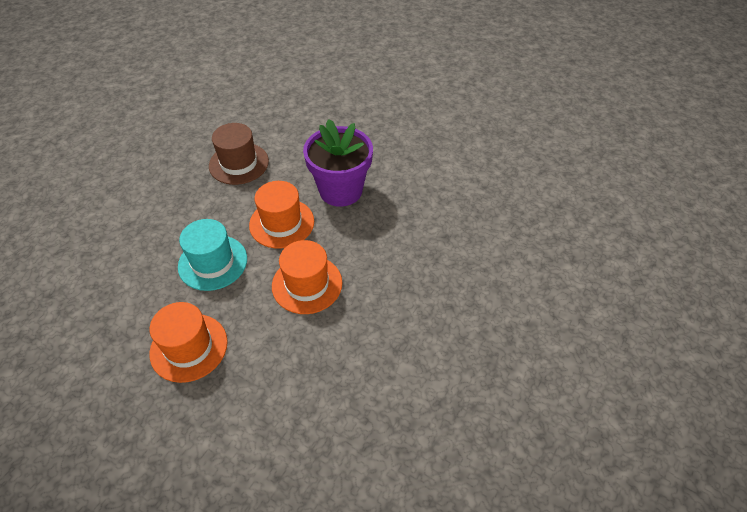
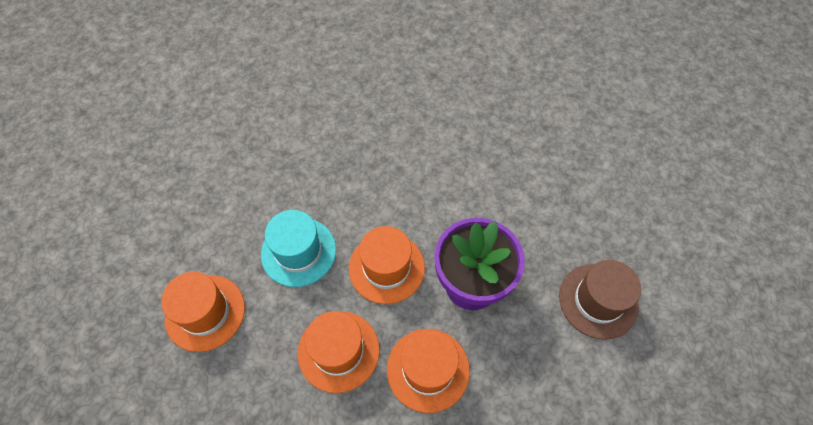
camera: 50 degrees right, 10 degrees up
(239, 163) = (421, 170): brown hat -> brown hat (598, 301)
(369, 246) = (428, 369): none -> orange hat

